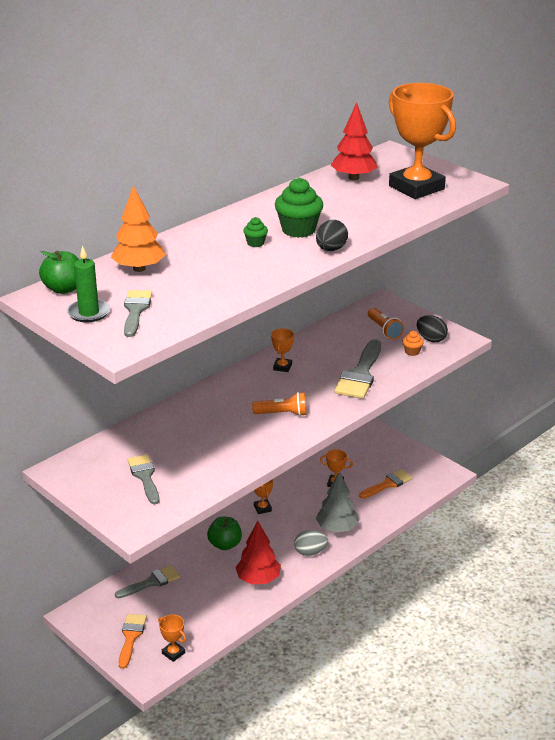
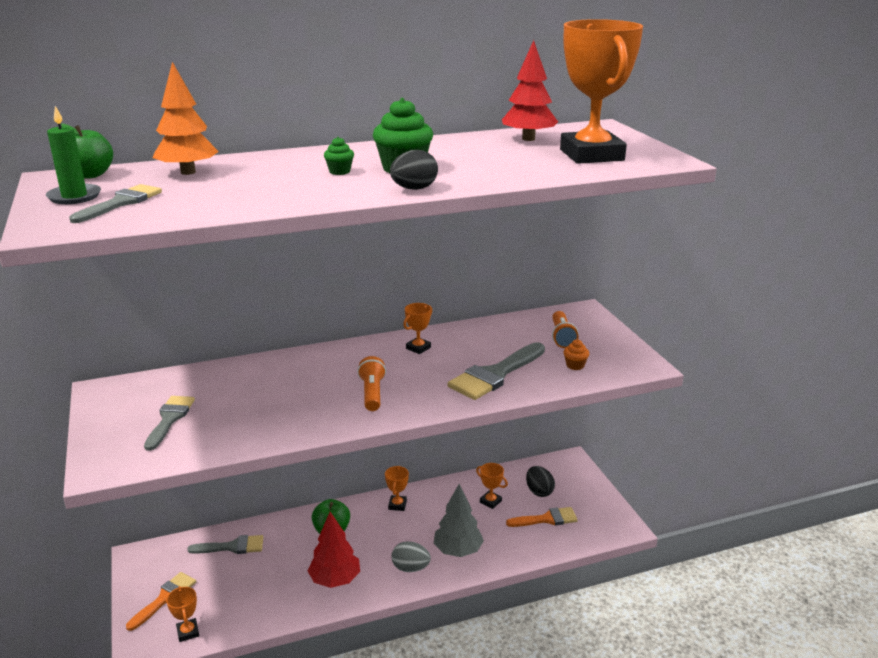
camera: 25 degrees right, 5 degrees down
(282, 414) = (372, 393): orange flashlight -> orange flashlight turned 120 degrees counterclockwise
(431, 339) = (608, 358): black egg -> black egg (539, 491)

